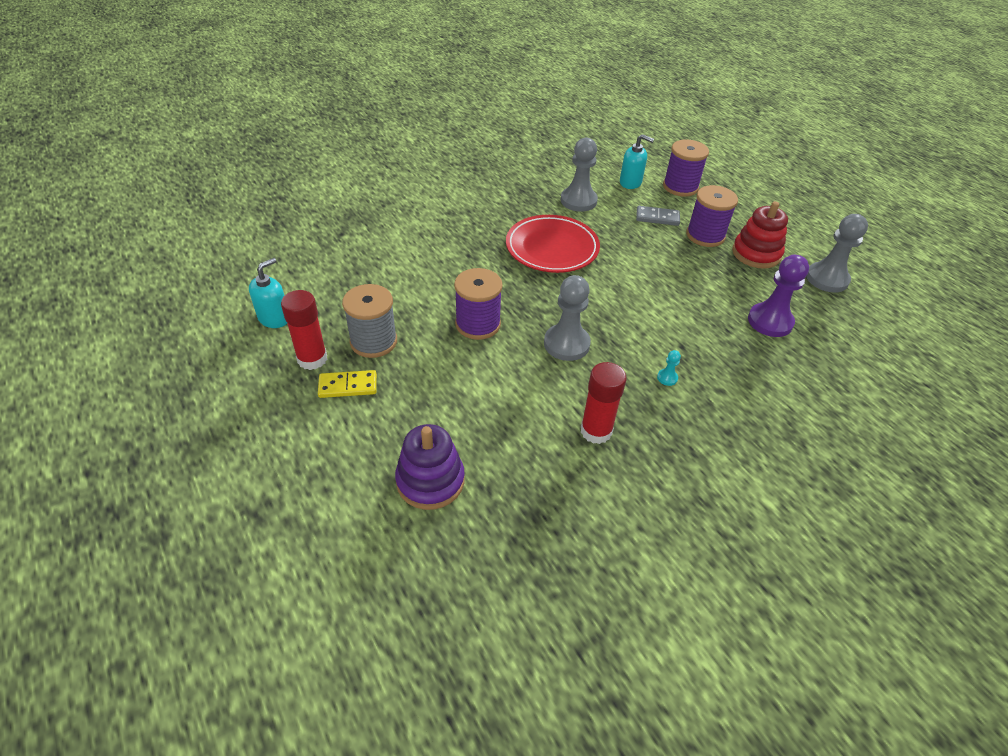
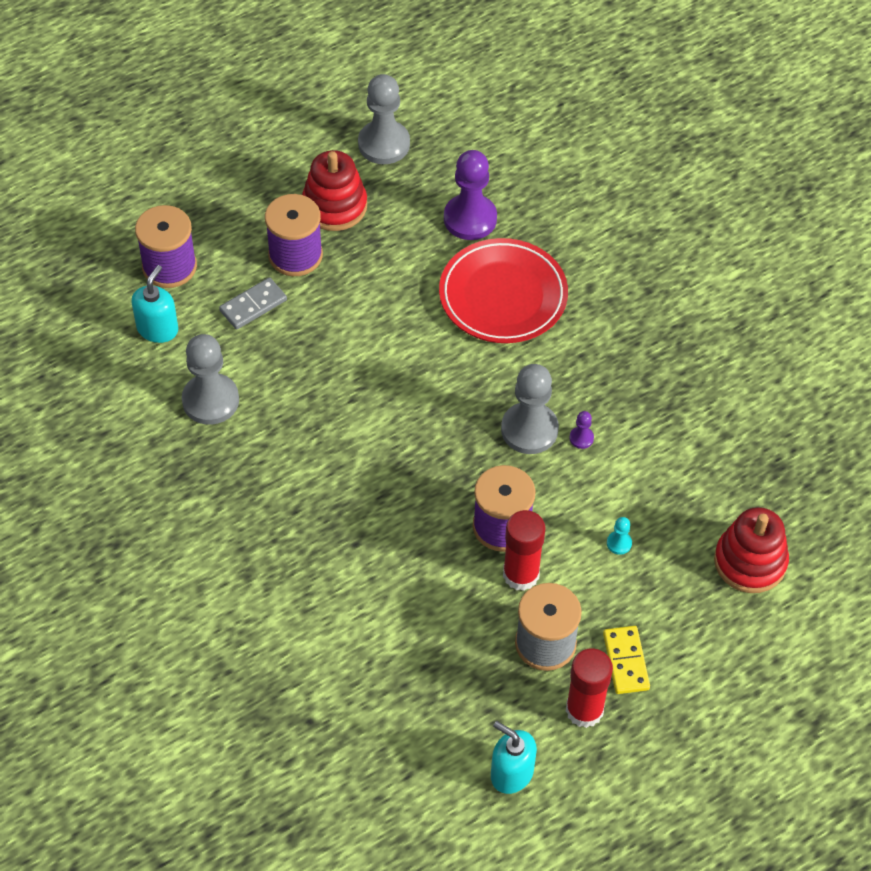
camera: 90 degrees left, 10 degrees up
(430, 481) = (750, 562): purple stacking toy -> red stacking toy
(552, 248) = (333, 439): red plate -> red plate (503, 296)
(560, 374) = (581, 438): none -> purple pawn
(596, 431) = (663, 408): red glue stick -> red glue stick (521, 574)
(657, 218) = (253, 305): grey domino -> grey domino turned 45 degrees clockwise
(667, 378) = (575, 334): turquoise pawn -> turquoise pawn (619, 543)

